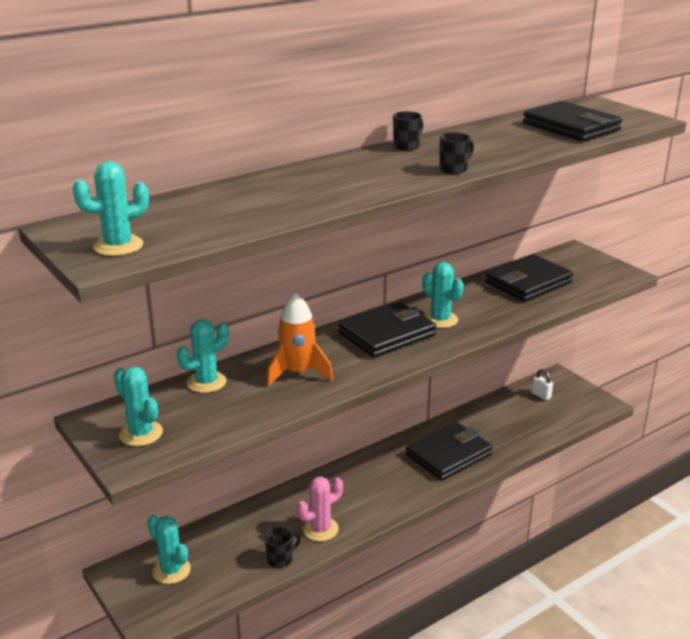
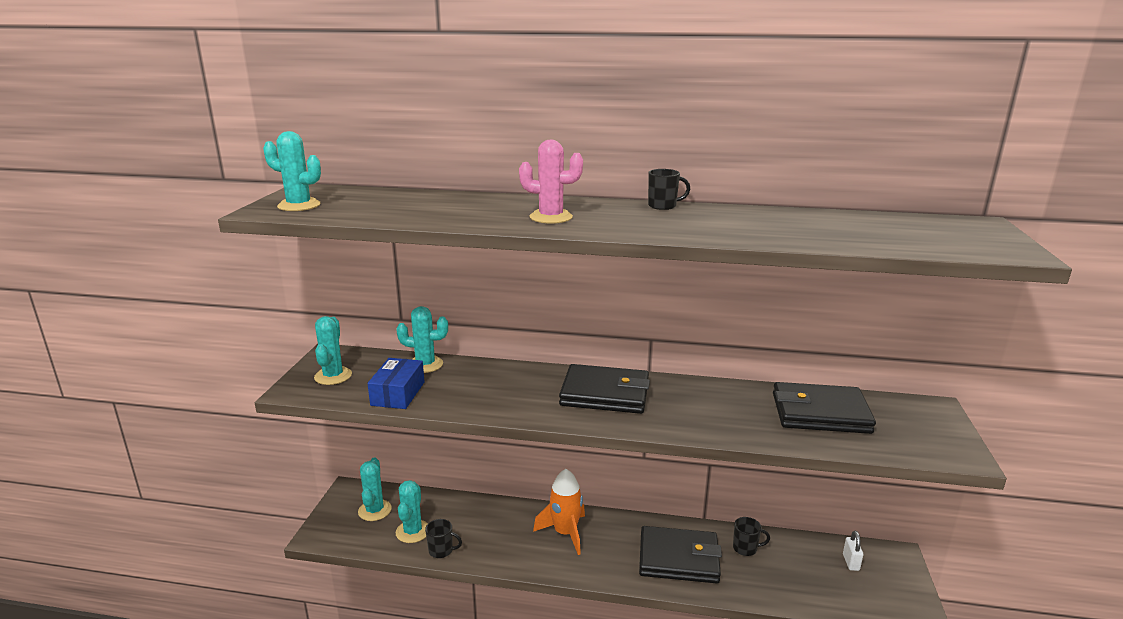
camera: 45 degrees right, 5 degrees down
(233, 415) = (398, 393): none -> blue box
(297, 373) = (489, 388): orange rocket -> orange rocket (565, 533)
(320, 529) = (496, 549): pink cactus -> pink cactus (551, 217)
(440, 320) = (671, 404): turquoise cactus -> turquoise cactus (412, 531)
(454, 169) = (651, 231): black mug -> black mug (745, 548)
(571, 127) = (882, 234): black wallet -> none

